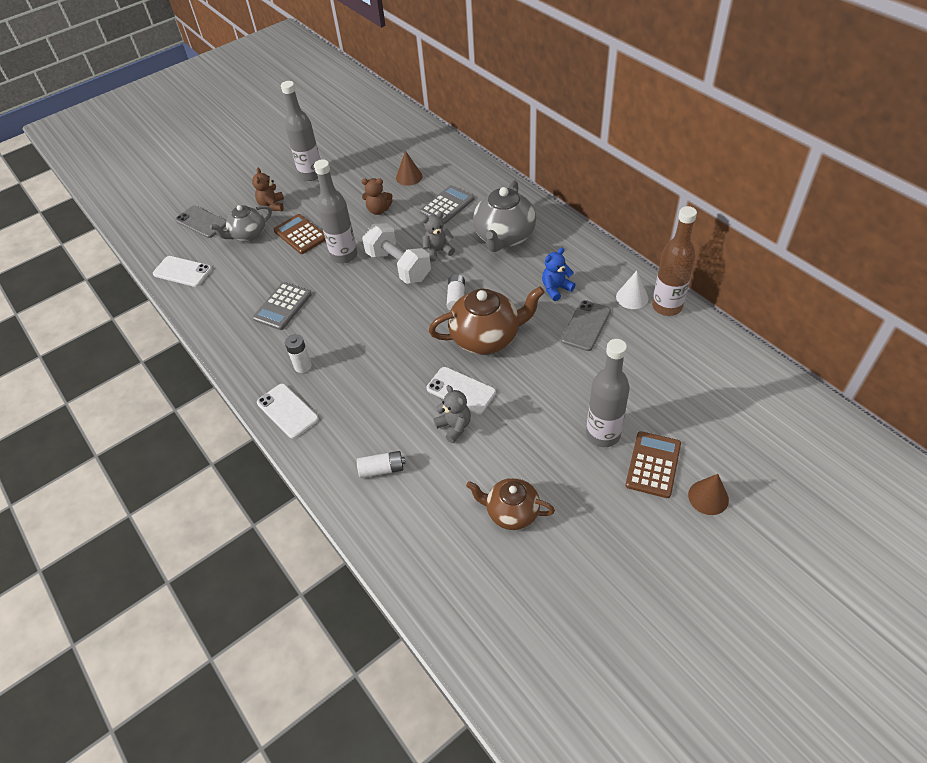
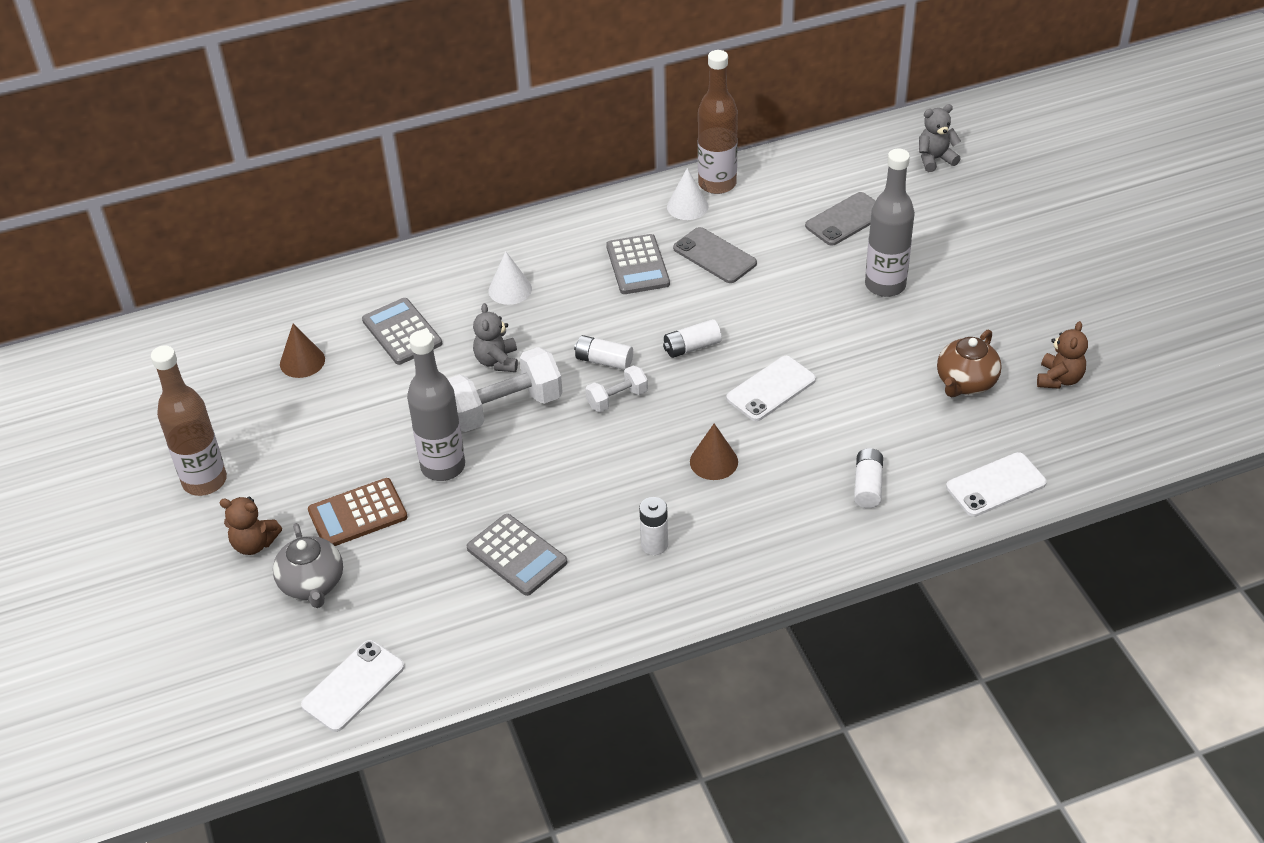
camera: 75 degrees left, 5 degrees down
(201, 222) = (231, 650): grey phone -> grey phone (846, 219)
(287, 411) = (732, 572): white phone -> white phone (996, 485)
(311, 174) = (204, 481): grey bottle -> brown bottle
(378, 210) = (360, 410): brown teddy bear -> brown teddy bear (1059, 379)
(424, 314) = (617, 399): none -> white dumbbell
(454, 426) = (826, 406): grey teddy bear -> grey teddy bear (935, 159)
(486, 338) = (692, 347): brown teapot -> white battery
(504, 237) = (510, 289): grey teapot -> white cone
(556, 289) = (637, 265): blue teddy bear -> grey calculator
(653, 464) = (939, 259): brown calculator -> none
(708, 497) = (991, 233): brown cone -> brown cone (714, 461)

